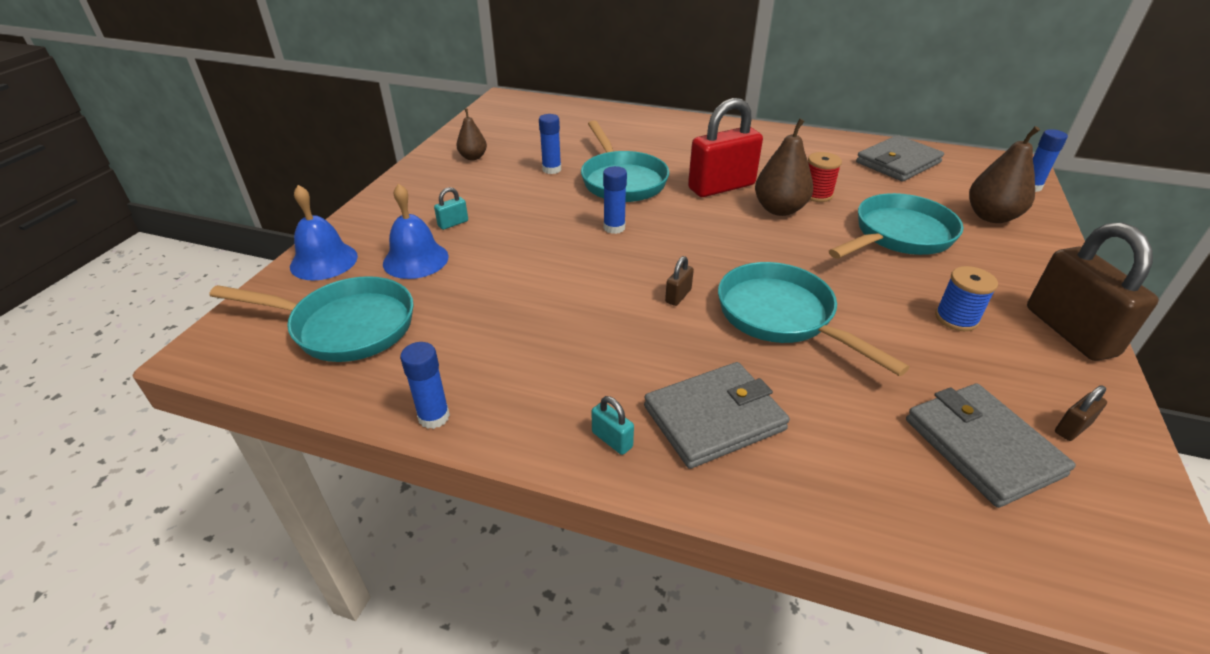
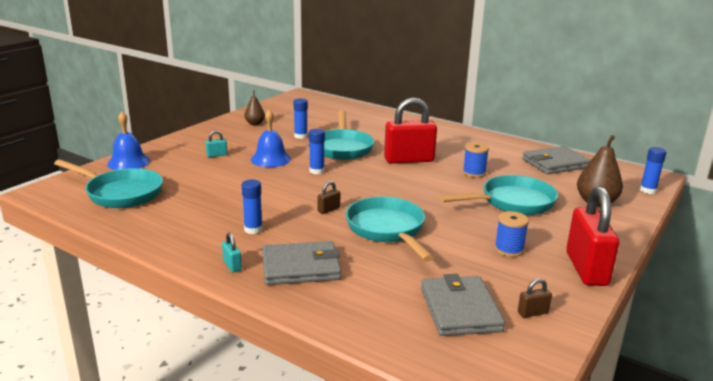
camera: 15 degrees right, 15 degrees down
(415, 260) = (181, 169): blue bell -> blue bell (270, 159)
(434, 417) = (141, 239): blue glue stick -> blue glue stick (253, 229)
(779, 209) = (439, 177): brown pear -> none
(816, 194) = (474, 173): red spool -> blue spool
(1069, 331) = (586, 269): brown padlock -> red padlock

